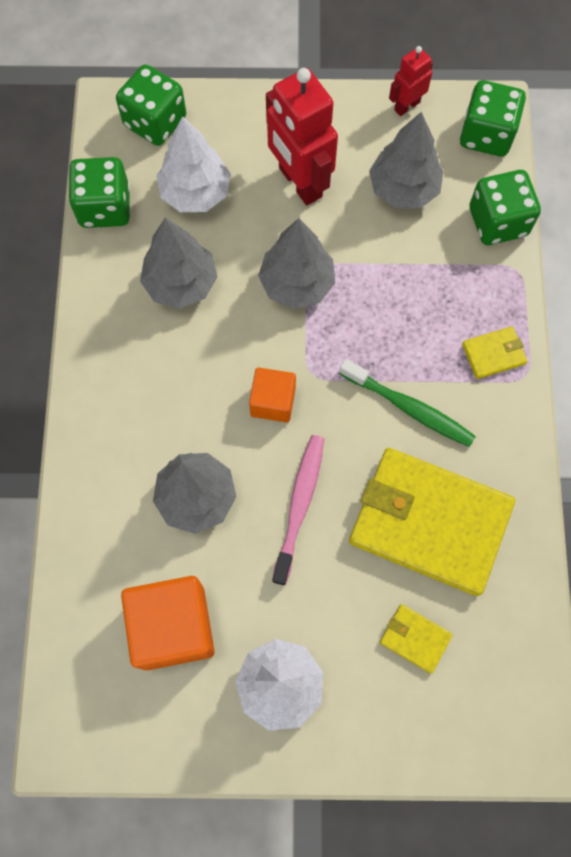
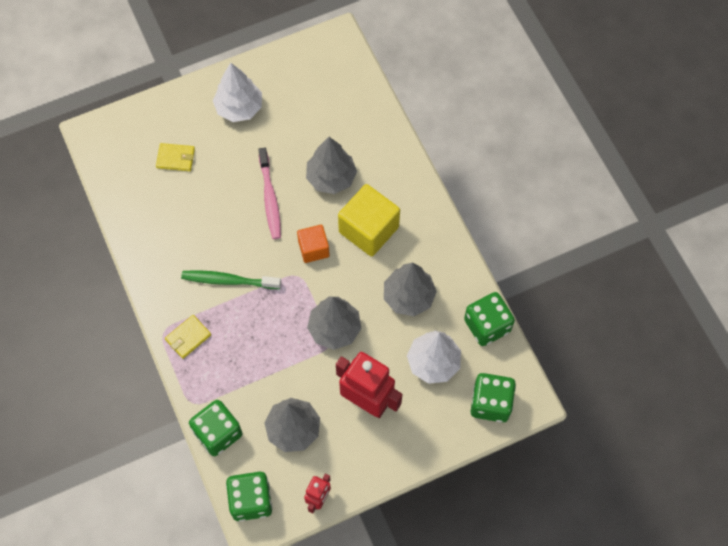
camera: 155 degrees right, 5 degrees down
(173, 627) = (309, 110): orange cube -> none
(184, 396) = (368, 229): none -> yellow cube
(429, 522) = (190, 220): yellow wallet -> none

